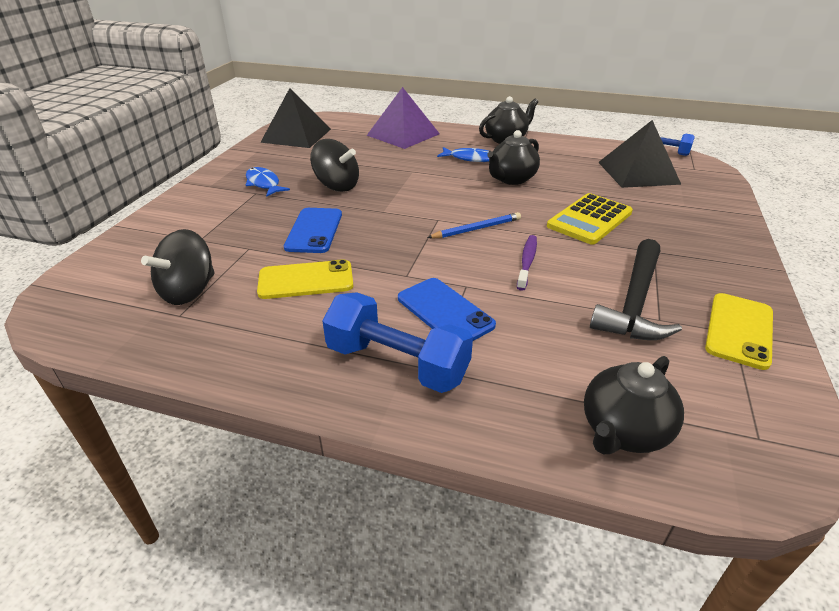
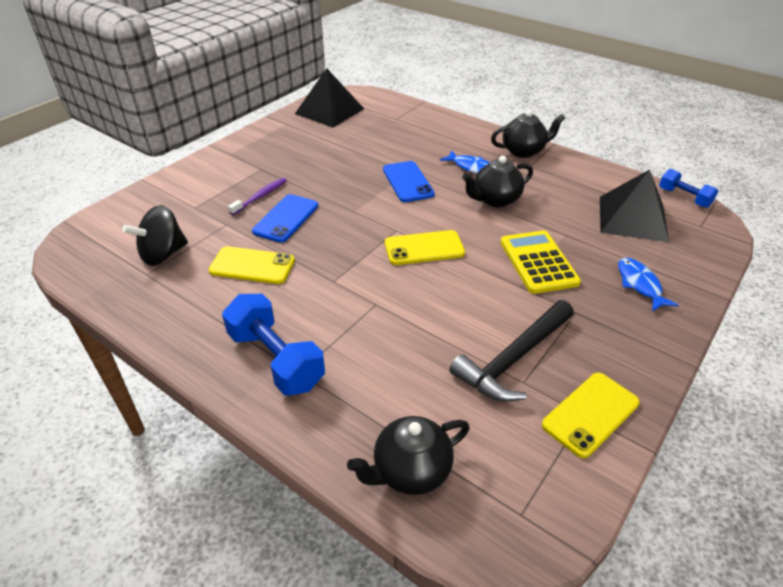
camera: 20 degrees right, 5 degrees up
(264, 184) = (273, 160): blue fish -> blue fish (640, 284)
(337, 186) = (331, 175): black spinning top -> none
(403, 134) = (426, 127): purple pyramid -> none
(445, 311) = (342, 324): blue phone -> blue phone (407, 182)
(476, 229) = (424, 248): blue pencil -> yellow phone
(527, 262) = (445, 293): purple toothbrush -> purple toothbrush (260, 196)
(589, 219) = (538, 262): yellow calculator -> yellow calculator turned 105 degrees clockwise

